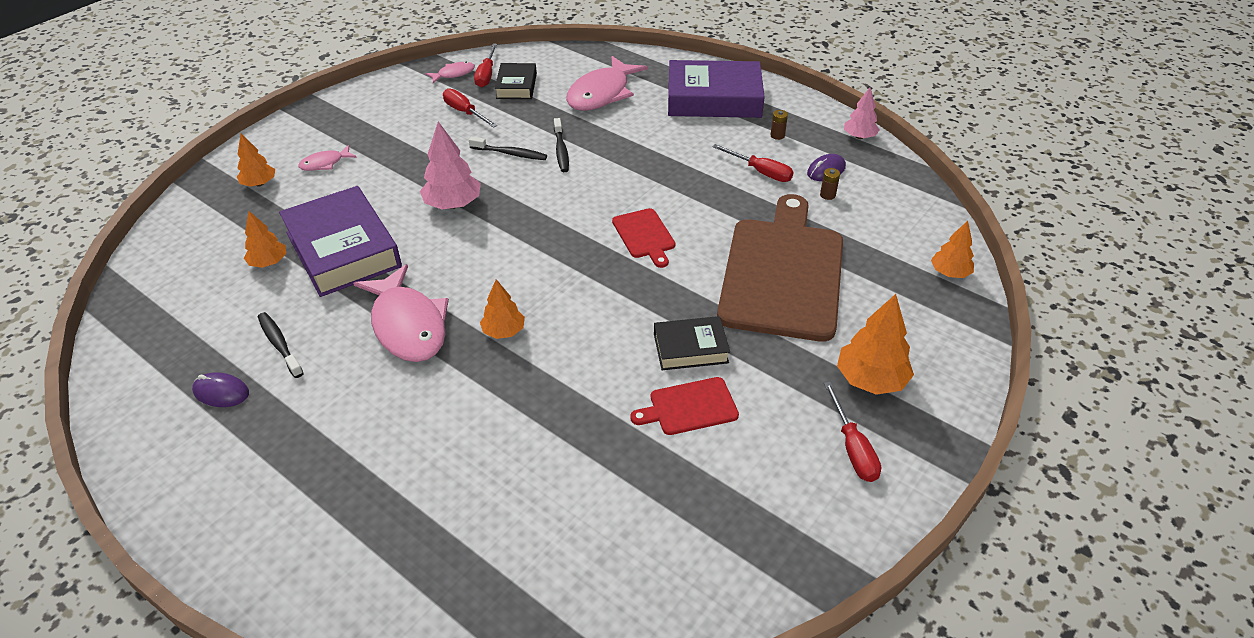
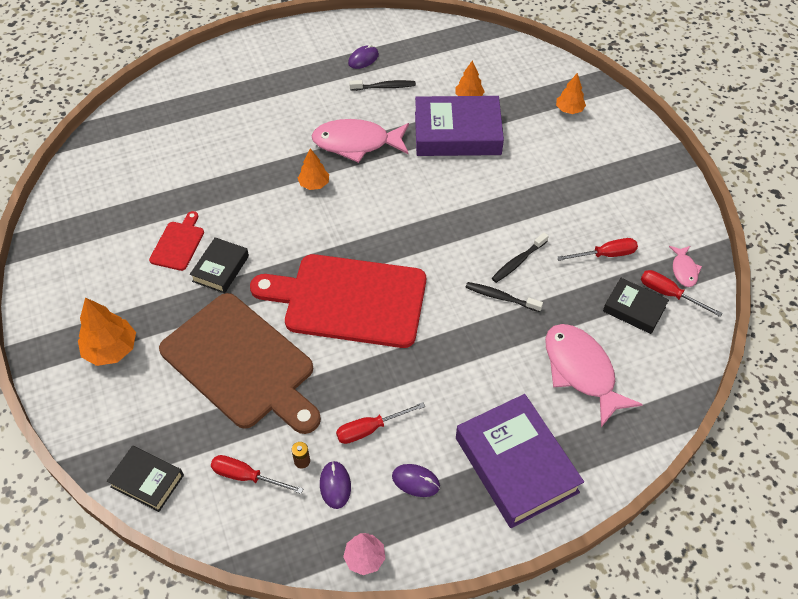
camera: 120 degrees right, 10 degrees up
(325, 163) = (575, 148): pink fish -> none
(453, 204) = (470, 203): pink tree -> none
(644, 235) = (349, 300): red cutting board -> red cutting board, size x2.30
(714, 99) = (516, 465): purple book -> purple book turned 60 degrees counterclockwise
(777, 135) = (415, 481): brown battery -> purple mouse
(852, 448) = (79, 304): red screwdriver -> red screwdriver (246, 476)
(949, 273) = (147, 481): orange tree -> black book

